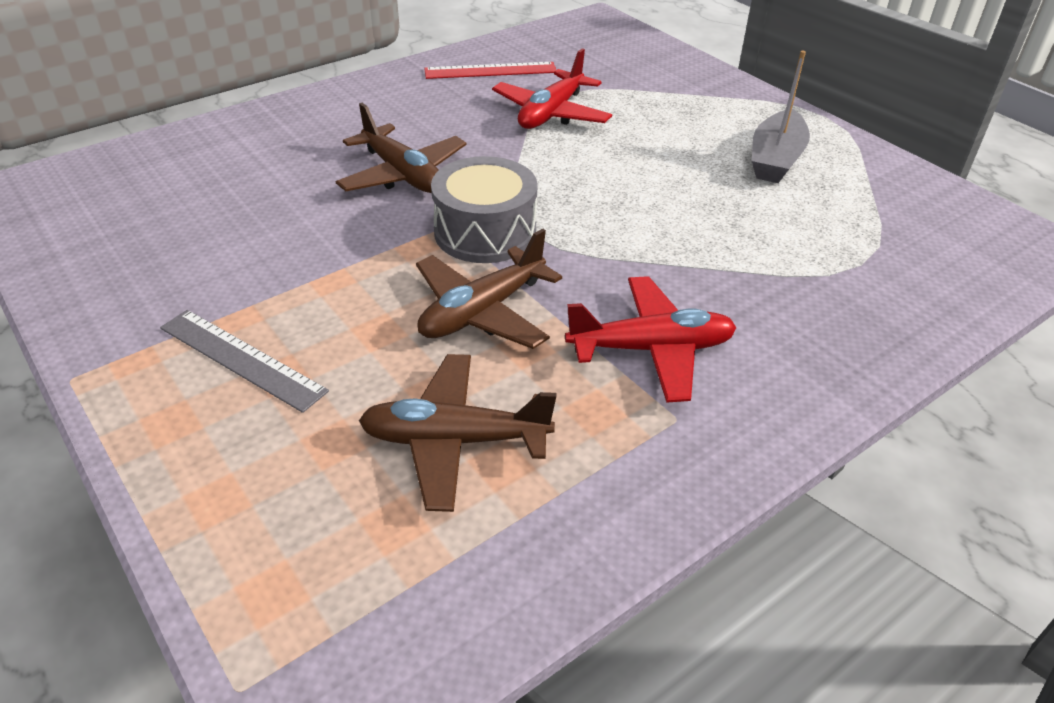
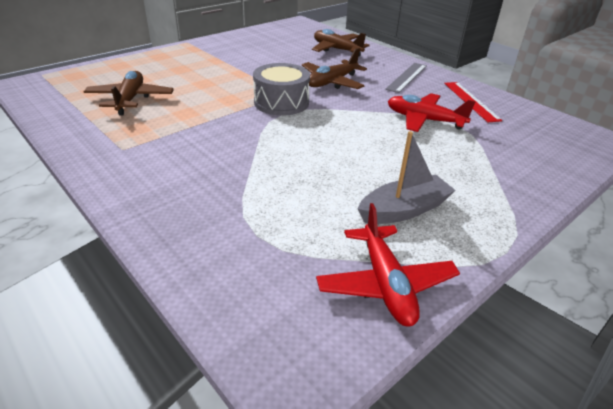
camera: 85 degrees right, 5 degrees down
(241, 359) = (191, 62): grey ruler -> grey ruler (406, 77)
(482, 312) = (214, 103): brown plane -> brown plane (337, 49)
(651, 349) = (177, 144): red plane -> red plane (385, 283)
(775, 159) = (404, 210): grey boat -> grey boat turned 135 degrees clockwise

